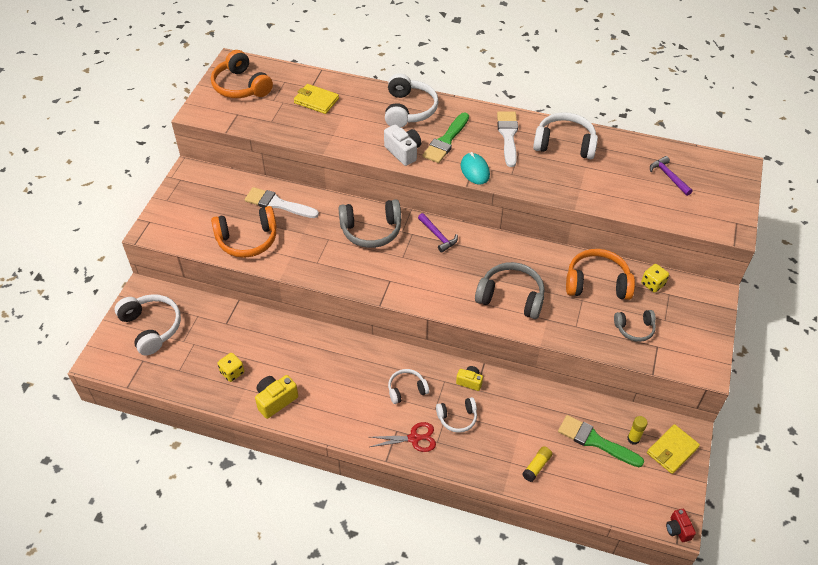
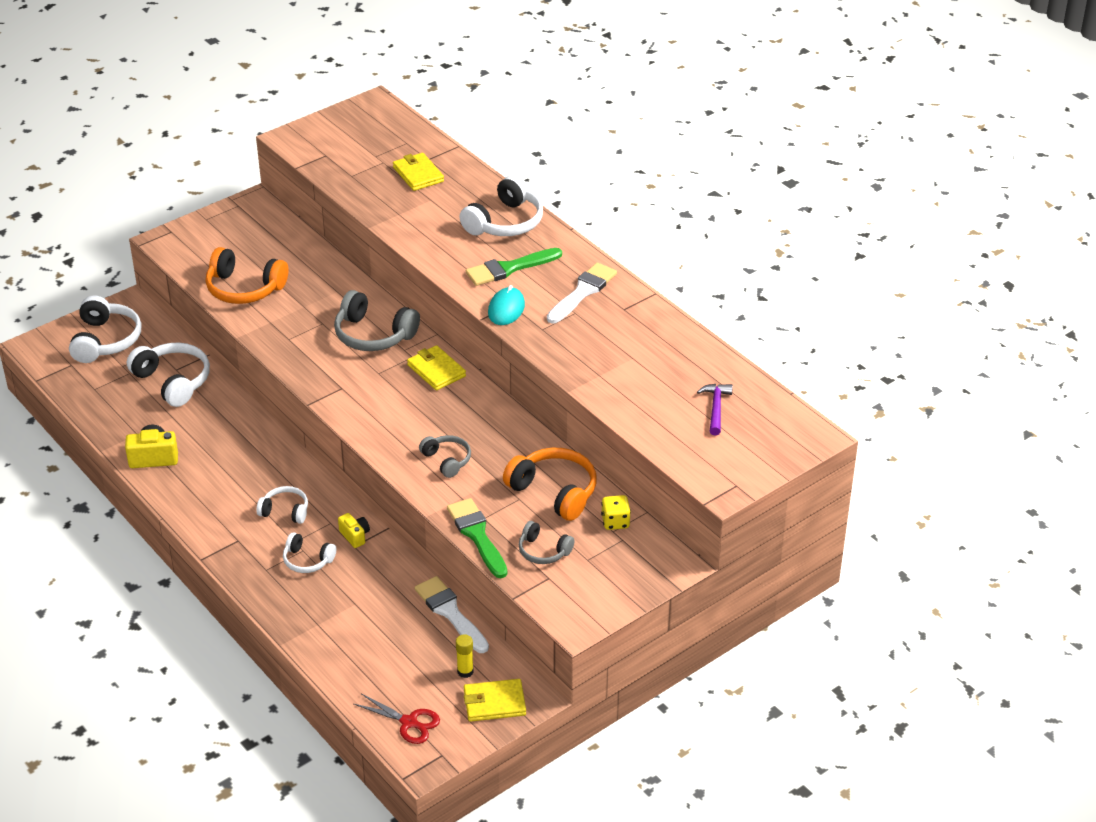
camera: 35 degrees right, 10 degrees down
(232, 372) = (139, 414): yellow dice -> none
(241, 86) = (358, 130): orange headphones -> none
(278, 204) = (307, 269): white brush -> white brush (450, 613)
(403, 152) = (452, 260): white camera -> none
(414, 438) = (247, 555): red scissors -> red scissors (409, 723)
(438, 236) = (436, 370): purple hammer -> yellow wallet
(511, 297) = (447, 460): grey headphones -> grey headphones, size x0.58
(536, 466) = (338, 641): yellow glue stick -> none
(564, 144) = (636, 326): white headphones -> white headphones (173, 381)
(595, 441) = (423, 652): green brush -> green brush (477, 535)
(678, 529) = (418, 768): red camera -> none

